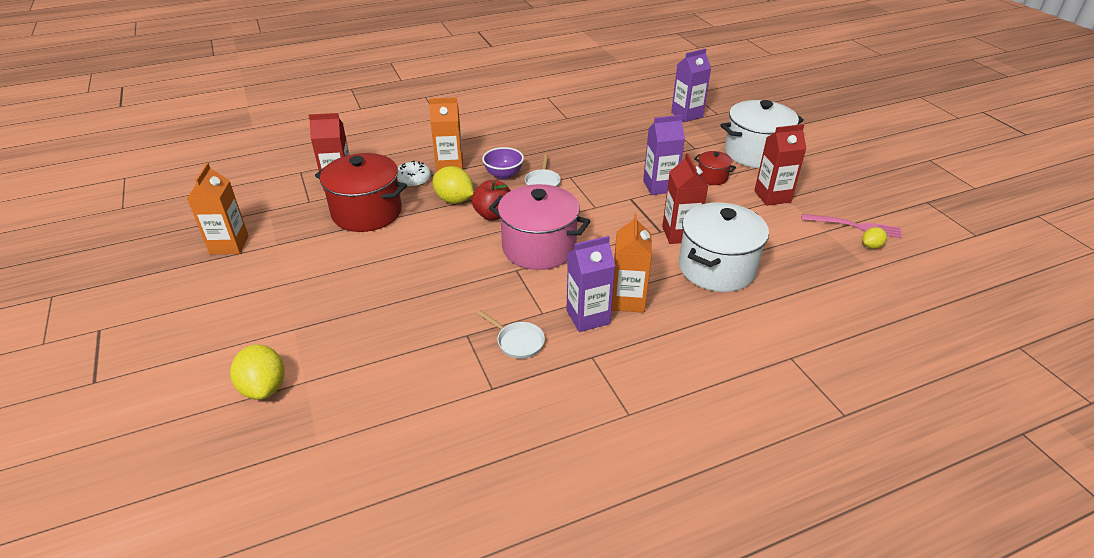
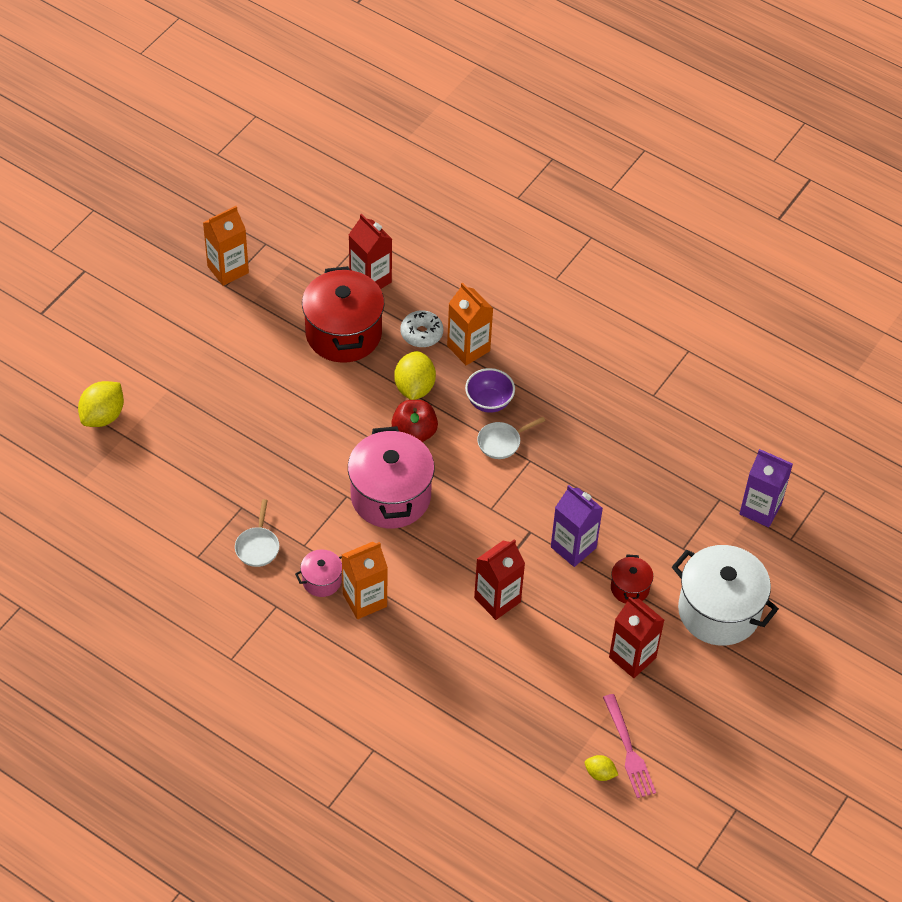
camera: 55 degrees right, 15 degrees up
(588, 317) = (322, 581): purple carton -> pink pot
(716, 268) = (463, 651): white pot -> none

